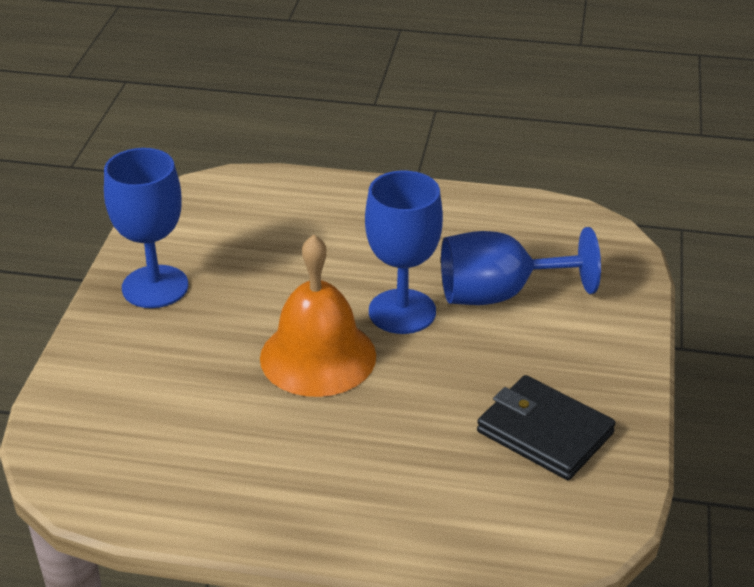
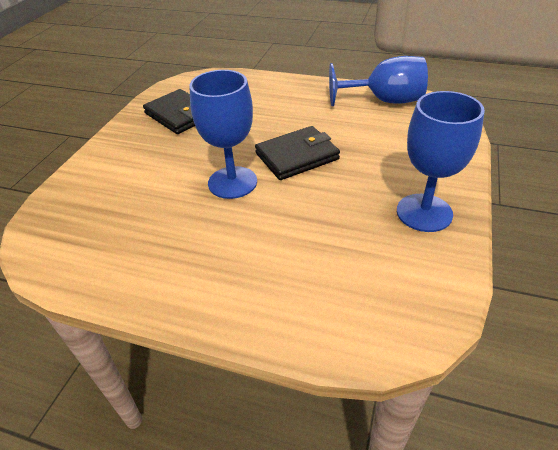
camera: 170 degrees left, 5 degrees up
(318, 356) = (297, 156): orange bell -> black wallet
(499, 294) = (157, 191): blue goblet -> blue goblet (385, 101)

